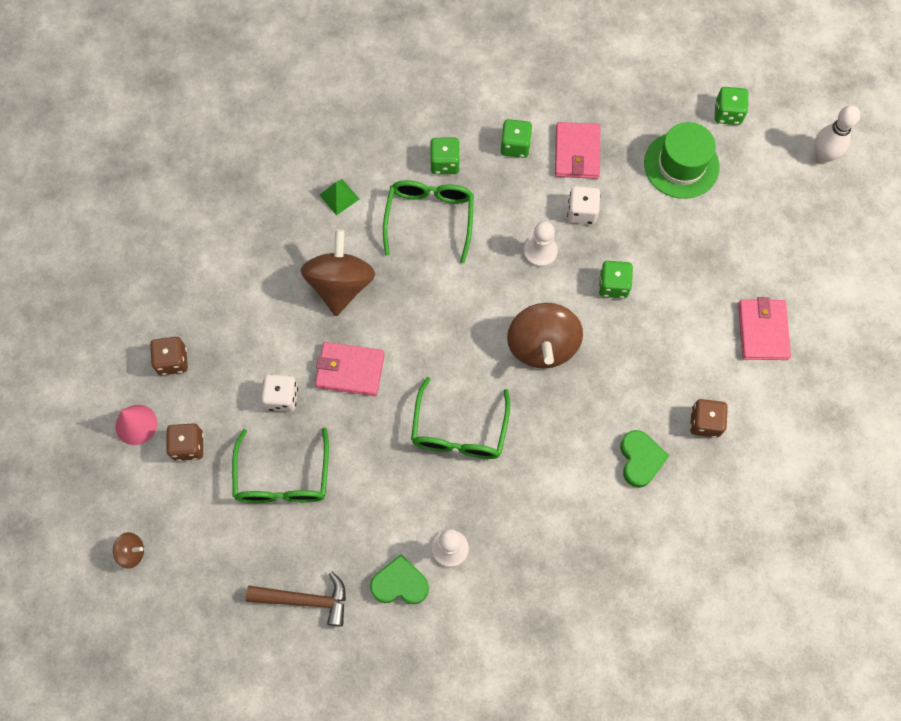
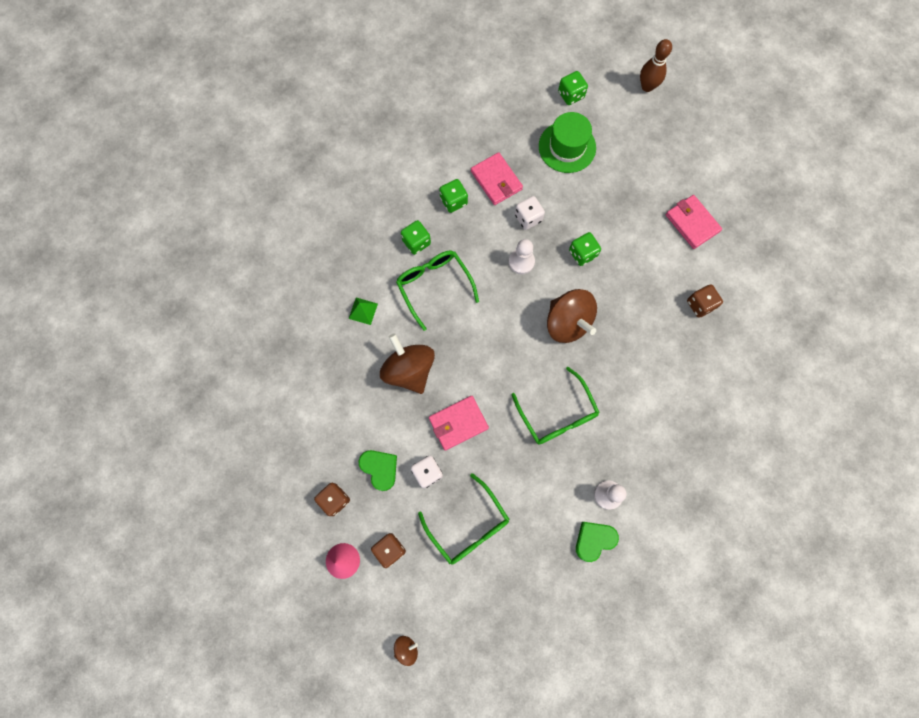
camera: 35 degrees left, 5 degrees up
(305, 599) = (543, 595): brown hammer -> none
(640, 459) = (680, 355): green heart -> green heart (380, 469)
(823, 156) = (647, 86): white bowling pin -> brown bowling pin

